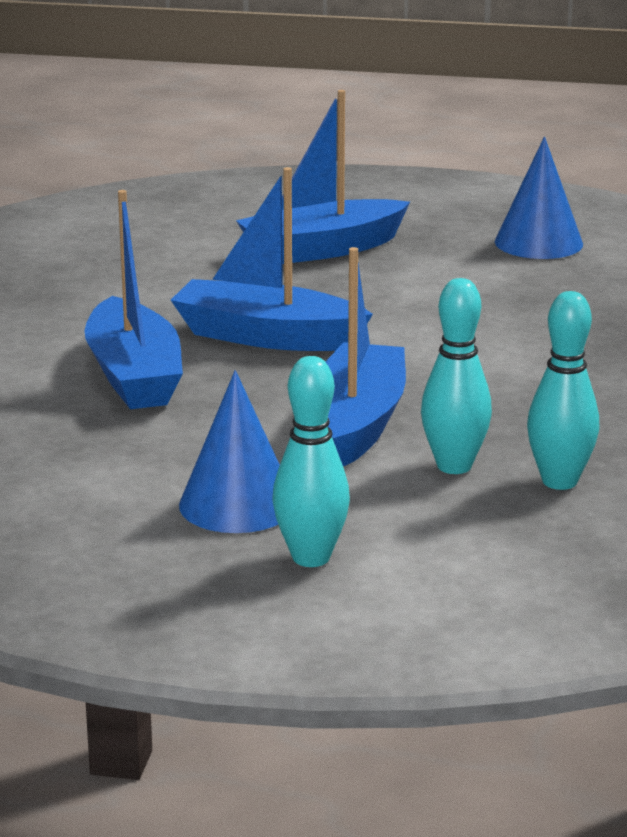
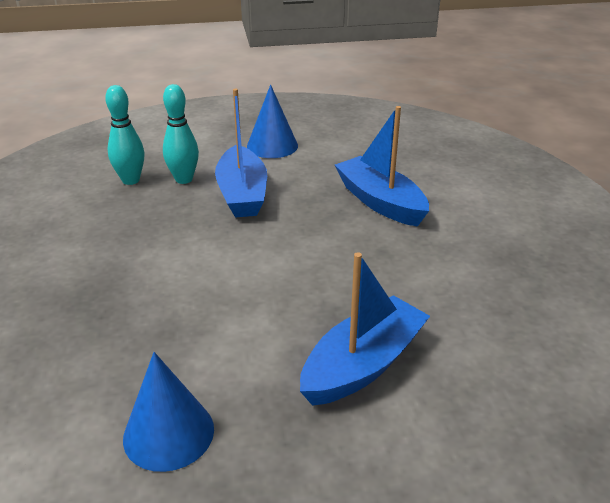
camera: 160 degrees right, 10 degrees up
(267, 337) = (332, 247): blue boat -> none
(311, 557) = (229, 131): turquoise bowling pin -> none

